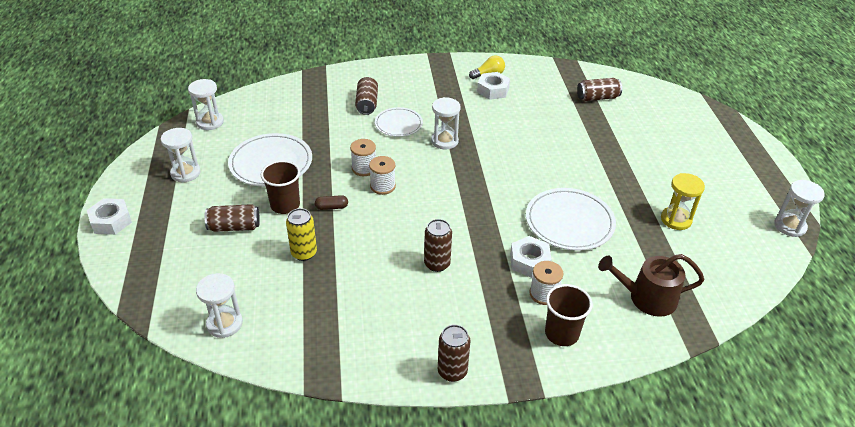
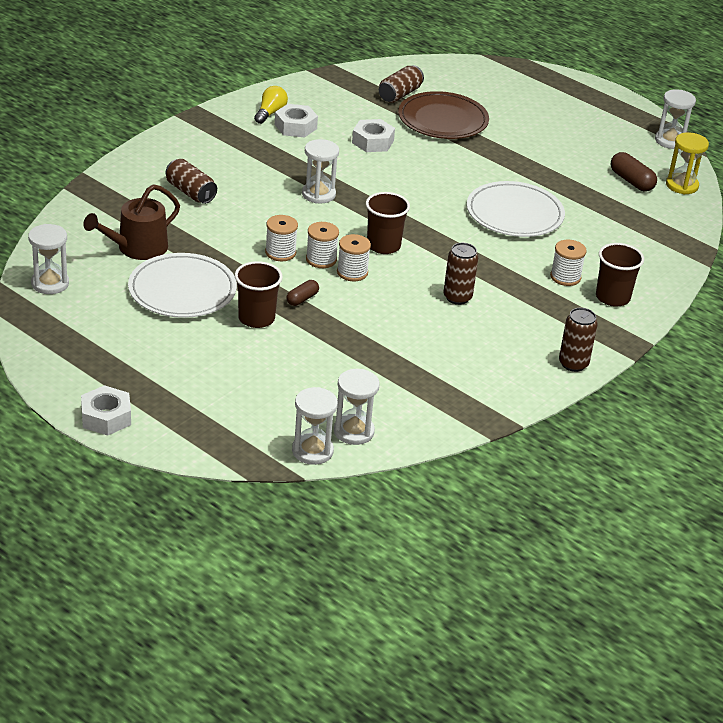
camera: 45 degrees left, 5 degrees down
(185, 173) = (108, 340): white hourglass -> white hourglass (312, 451)
(234, 227) = (238, 359): brown can -> none
(304, 253) = (336, 346): yellow can -> none
(390, 206) = (352, 272): none -> white spool
(398, 124) = (252, 198): white plate -> none
(438, 198) = (383, 246): none -> brown cup
(529, 261) = (524, 259): white nut -> white nut (373, 142)
(606, 128) = (443, 120): none -> brown plate
(647, 298) = (638, 242): brown watering can -> brown watering can (137, 248)
(676, 219) = (588, 173): yellow hourglass -> yellow hourglass (682, 185)
(708, 243) = (631, 181): none -> brown capsule

